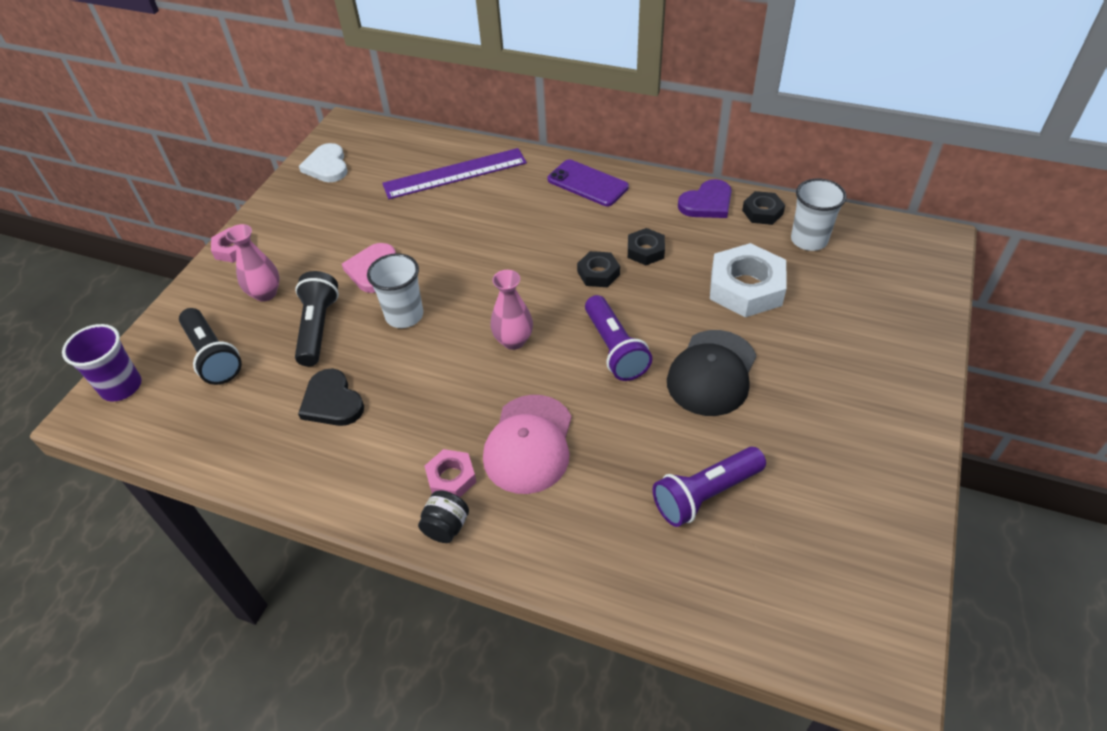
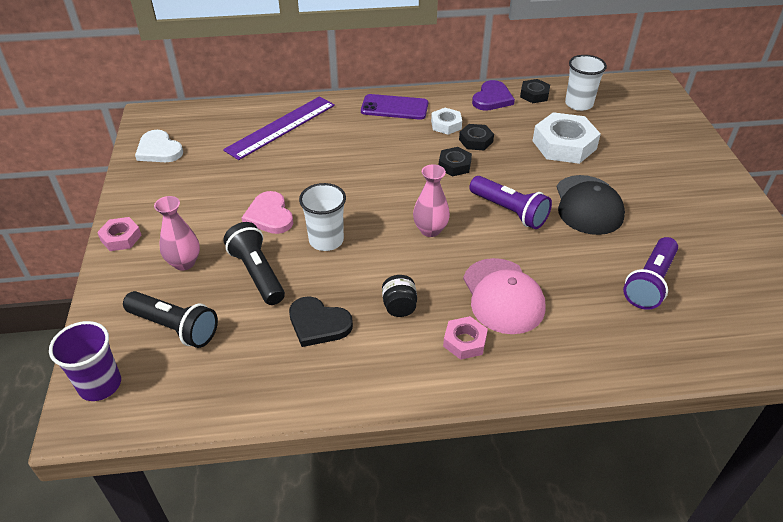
camera: 30 degrees left, 5 degrees down
(446, 527) = (490, 377): black jar -> black jar (399, 307)
(628, 221) = (446, 125): none -> white nut

